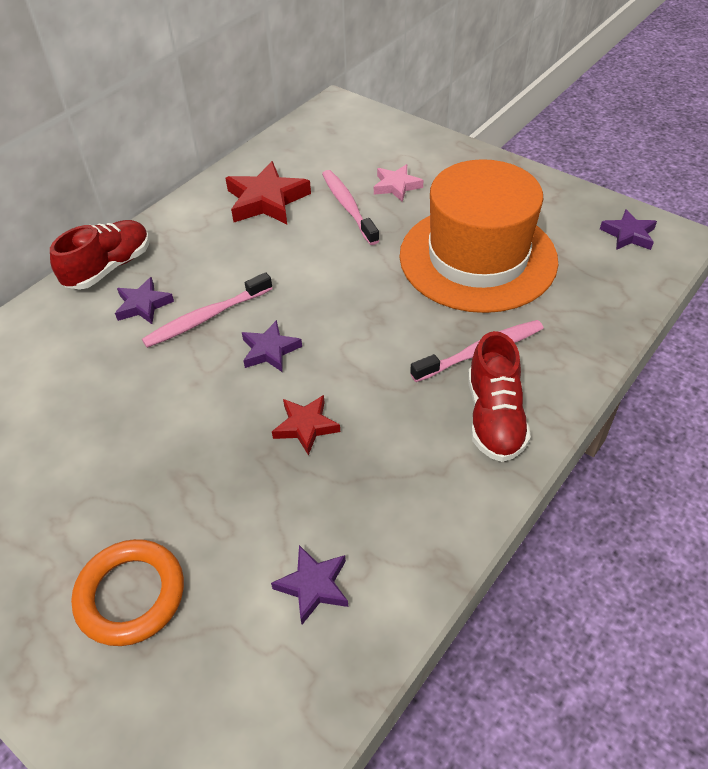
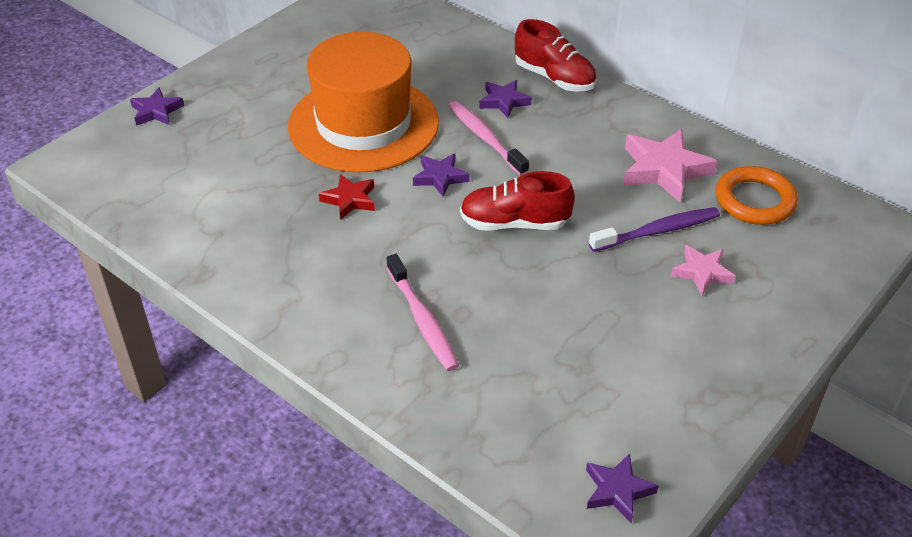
camera: 90 degrees right, 5 degrees down
(131, 595) = (222, 121): orange ring -> orange ring (754, 200)
(266, 200) = (664, 170): red star -> pink star
(313, 586) = (203, 204): purple star -> purple star (156, 111)
(348, 207) = (657, 231): pink toothbrush -> purple toothbrush
(477, 258) = (569, 333): orange hat -> orange hat (363, 124)
(494, 417) = (337, 320): red shoe -> red shoe (514, 223)

